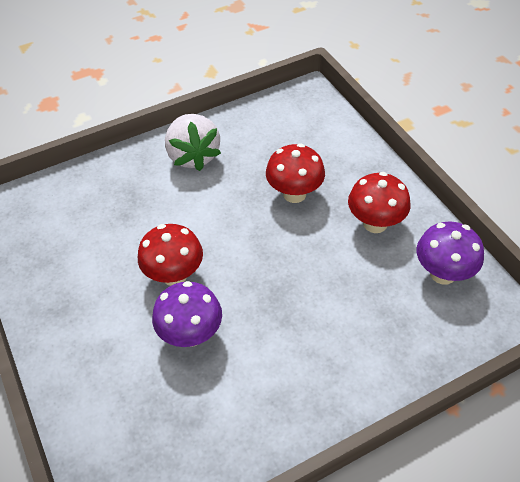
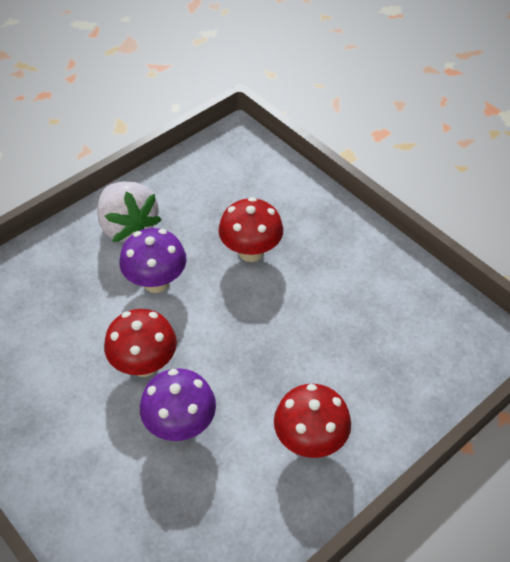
camera: 15 degrees left, 0 degrees up
(375, 223) = (343, 269): red mushroom -> red mushroom (310, 441)
(442, 273) = (424, 310): purple mushroom -> purple mushroom (156, 282)

